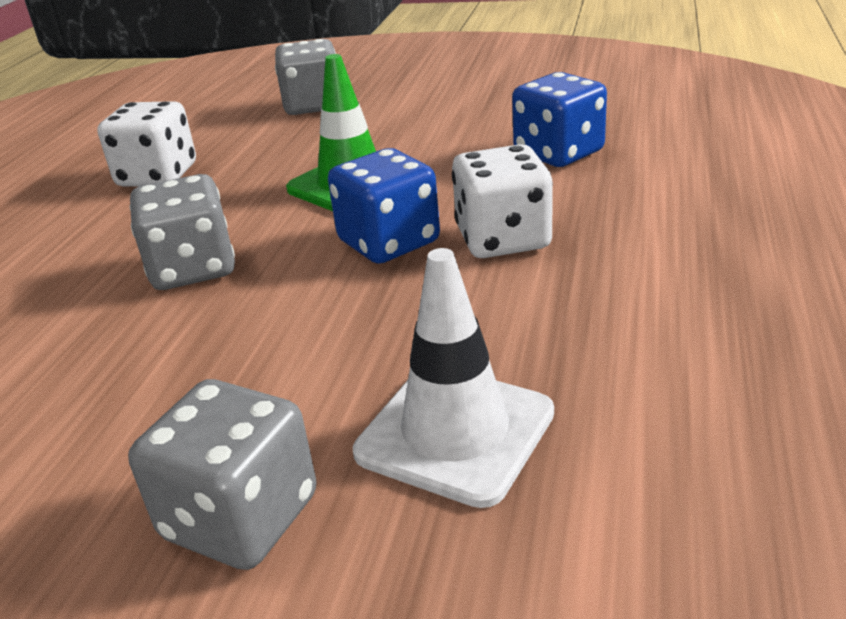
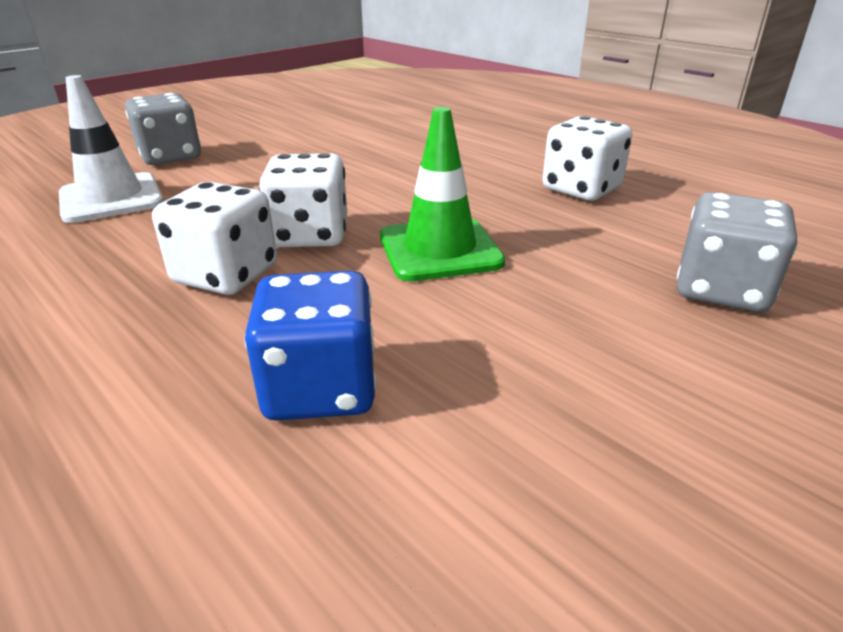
camera: 120 degrees right, 0 degrees up
(193, 268) = (392, 177): grey dice -> none
(389, 242) = (310, 235): blue dice -> white dice

